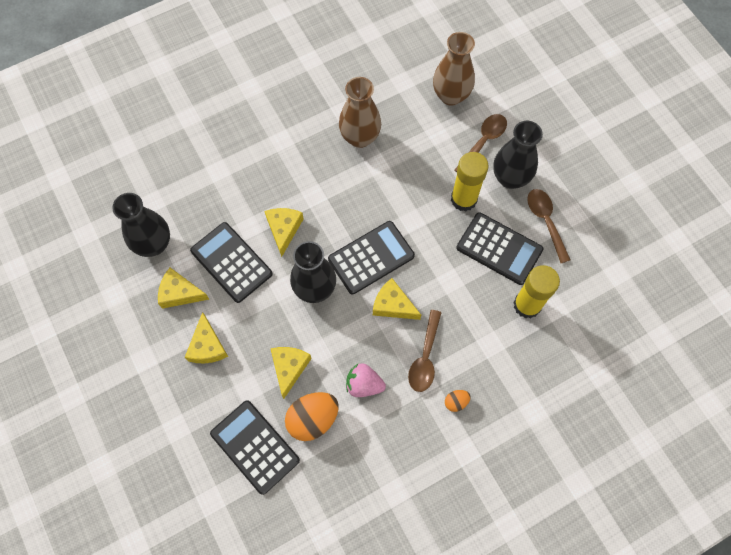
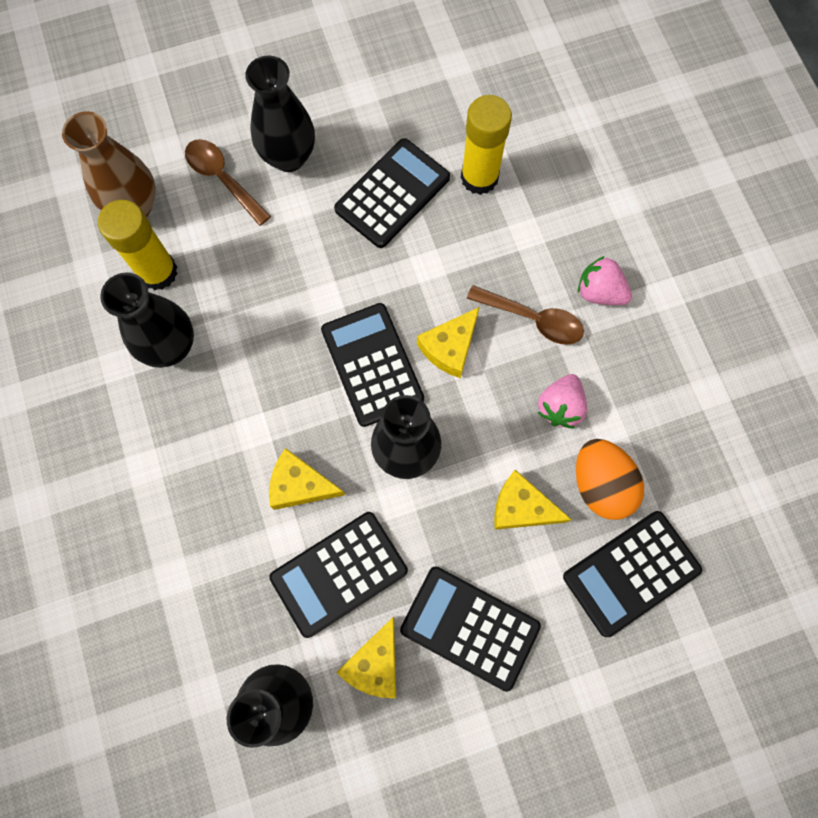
camera: 80 degrees left, 5 degrees up
(207, 346) = (469, 627): yellow cheese -> black calculator
(360, 137) = (170, 347): brown vase -> black vase
(456, 402) = (599, 292): orange egg -> pink strawberry
(463, 199) = (307, 223): yellow glue stick -> yellow glue stick (158, 272)
(545, 221) = (364, 128): brown spoon -> none

